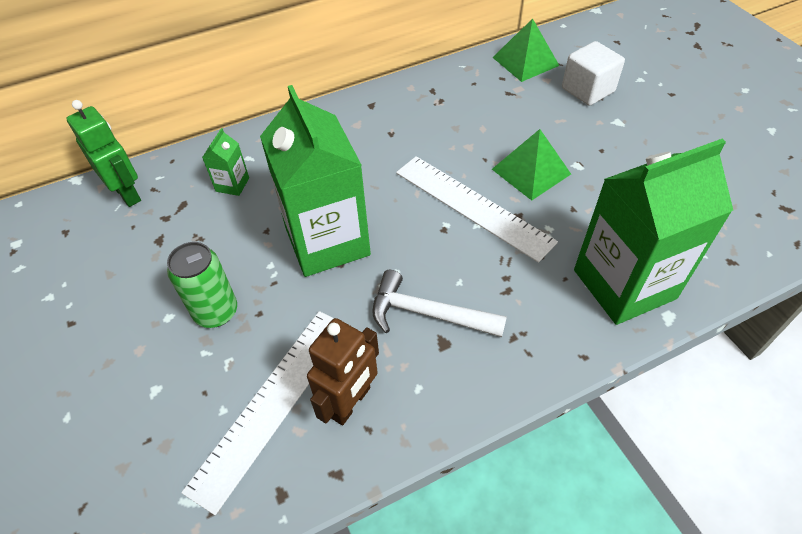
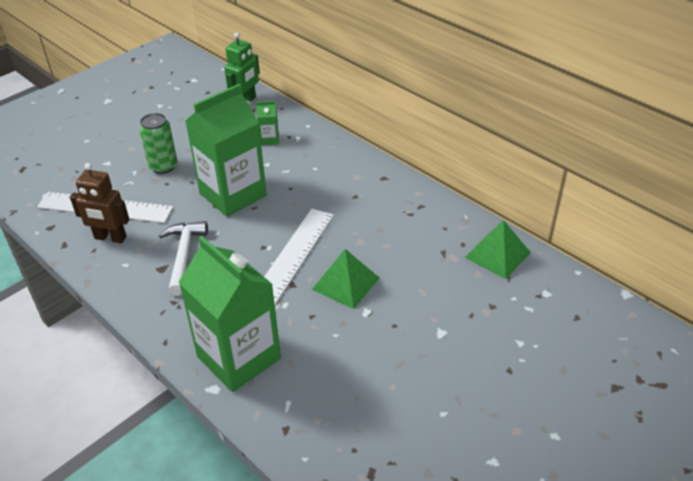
camera: 70 degrees right, 10 degrees down
(587, 90) = (478, 304): white cube -> none

